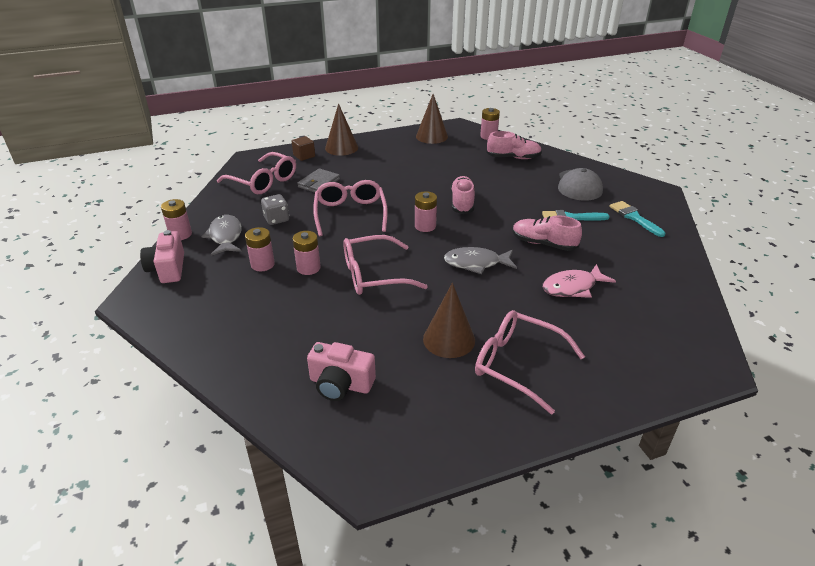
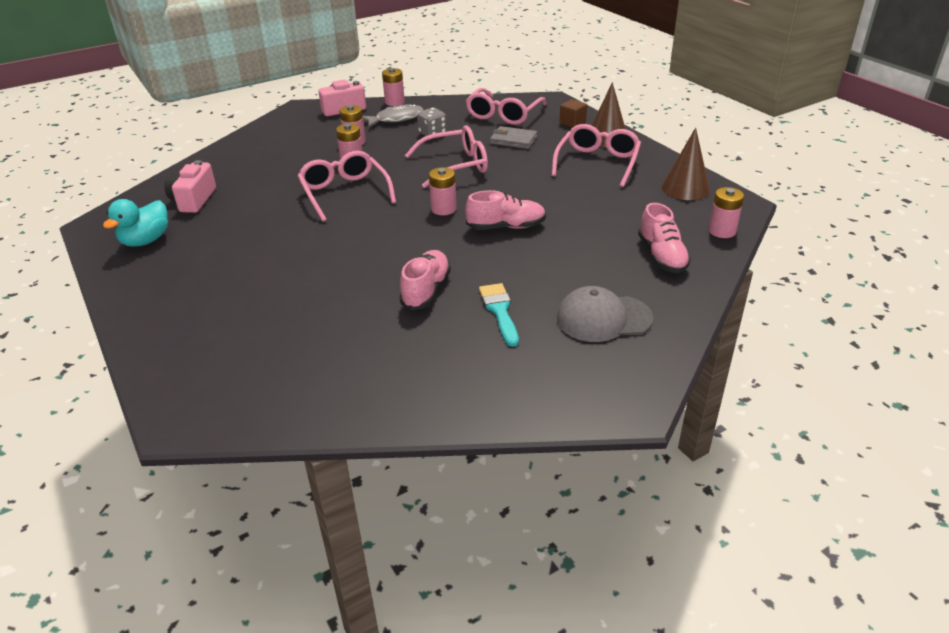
camera: 80 degrees right, 0 degrees up
(425, 419) = (146, 241): none -> turquoise duck
(449, 339) = (244, 242): brown cone -> none
(476, 263) = (374, 246): grey fish -> none
(517, 364) = (204, 281): pink glasses -> pink glasses (597, 163)
(572, 287) = (334, 314): pink fish -> none
(634, 217) = (523, 372): turquoise brush -> none

